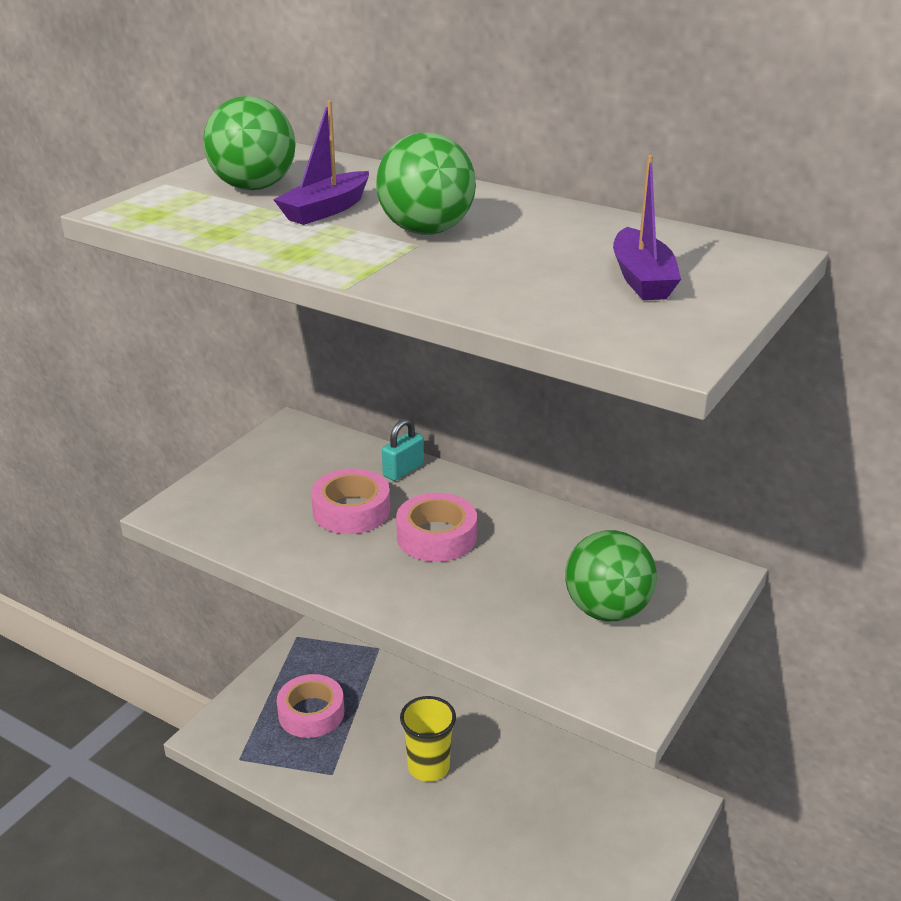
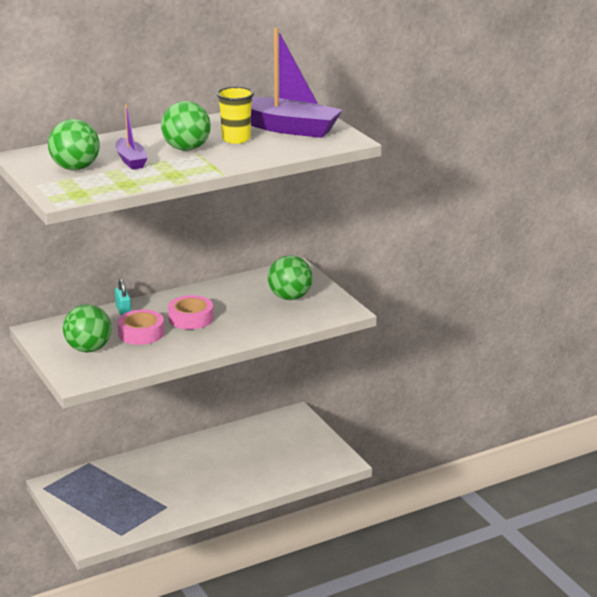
camera: 60 degrees left, 5 degrees down
(269, 486) = (88, 349): none -> green ball
(311, 713) = (114, 500): pink tape -> none
(428, 767) = (196, 474): yellow cup -> yellow cup (236, 139)
(642, 279) = (288, 128): purple boat -> purple boat, size x1.89

